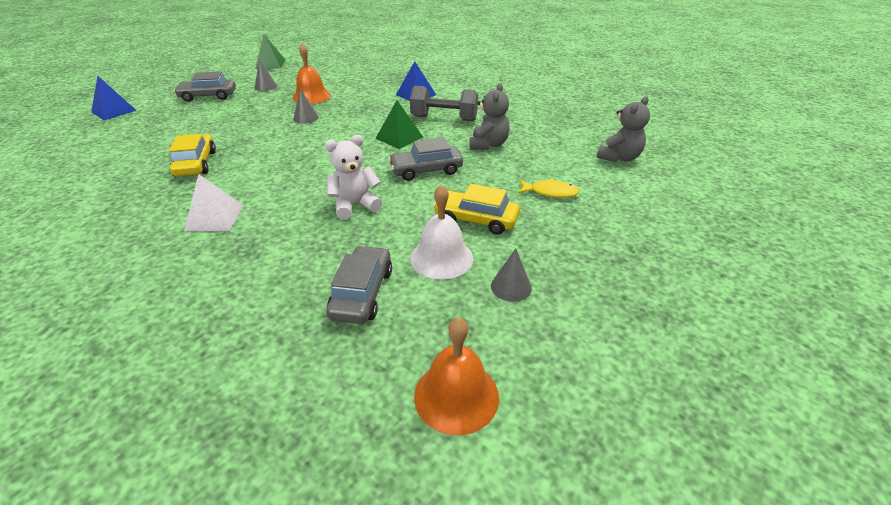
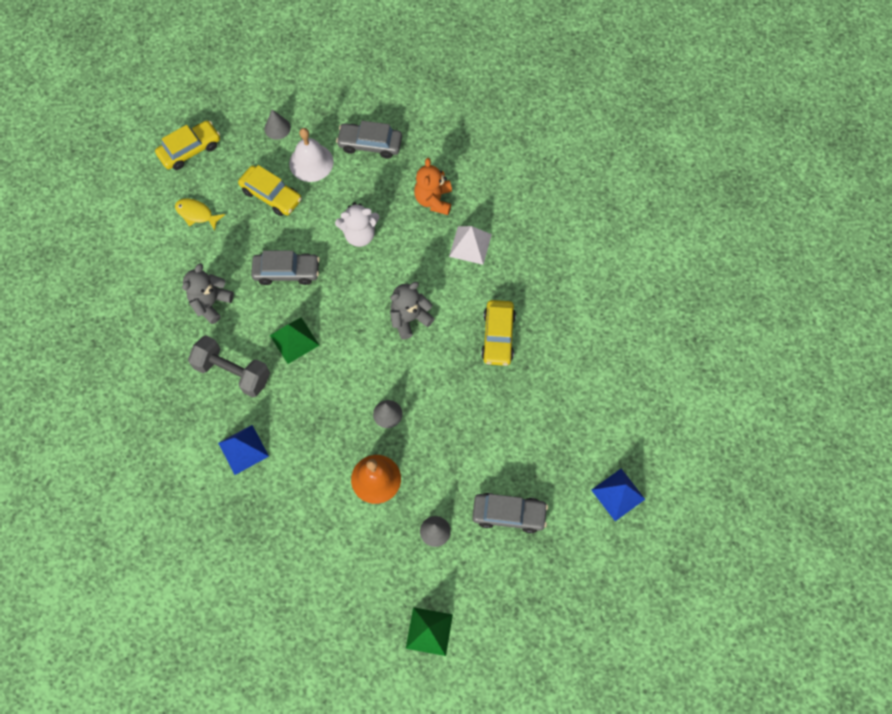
camera: 165 degrees left, 30 degrees up
(260, 249) = (433, 200): none -> orange teddy bear
(362, 293) = (370, 144): grey car -> grey car turned 75 degrees clockwise
(456, 396) = (336, 71): orange bell -> none
(609, 242) = (190, 150): none -> yellow car
(619, 157) = (102, 249): grey teddy bear -> grey teddy bear (409, 318)

